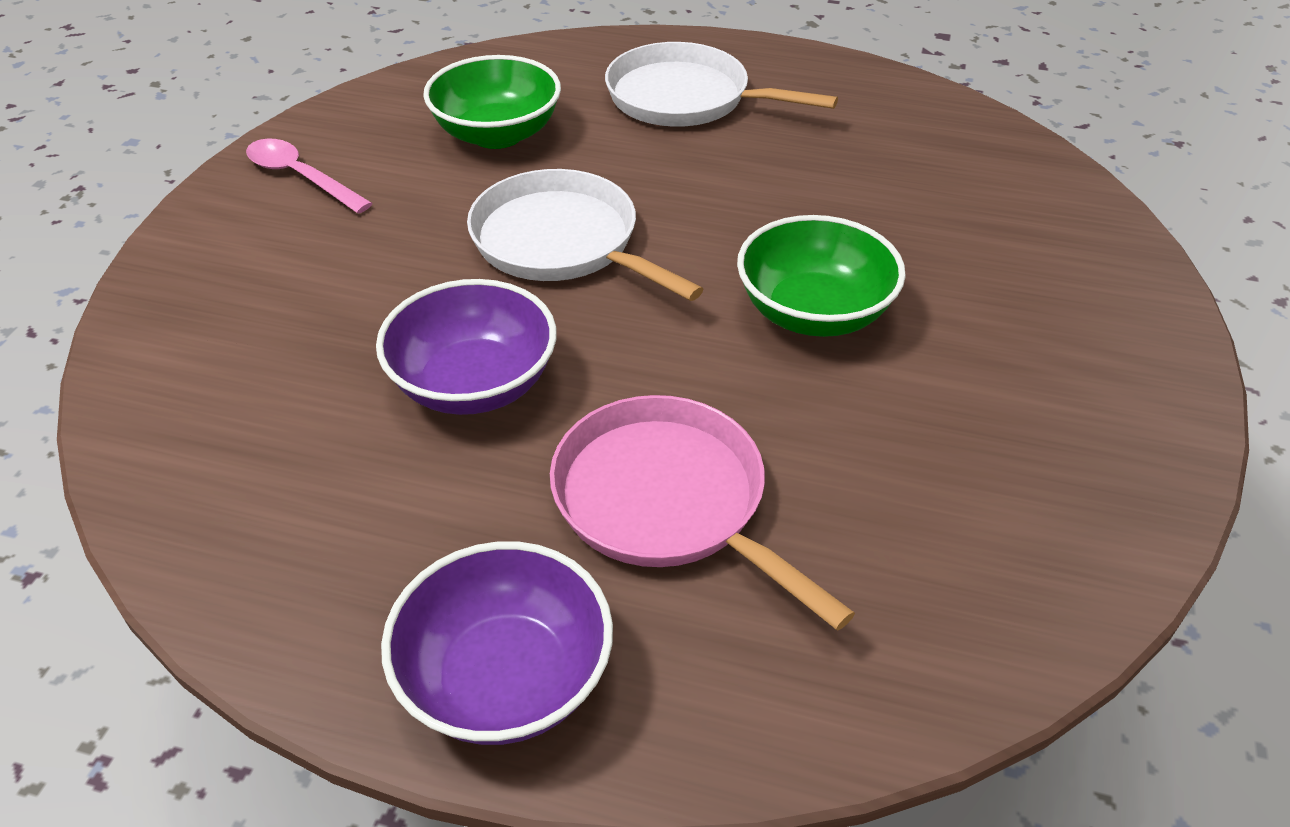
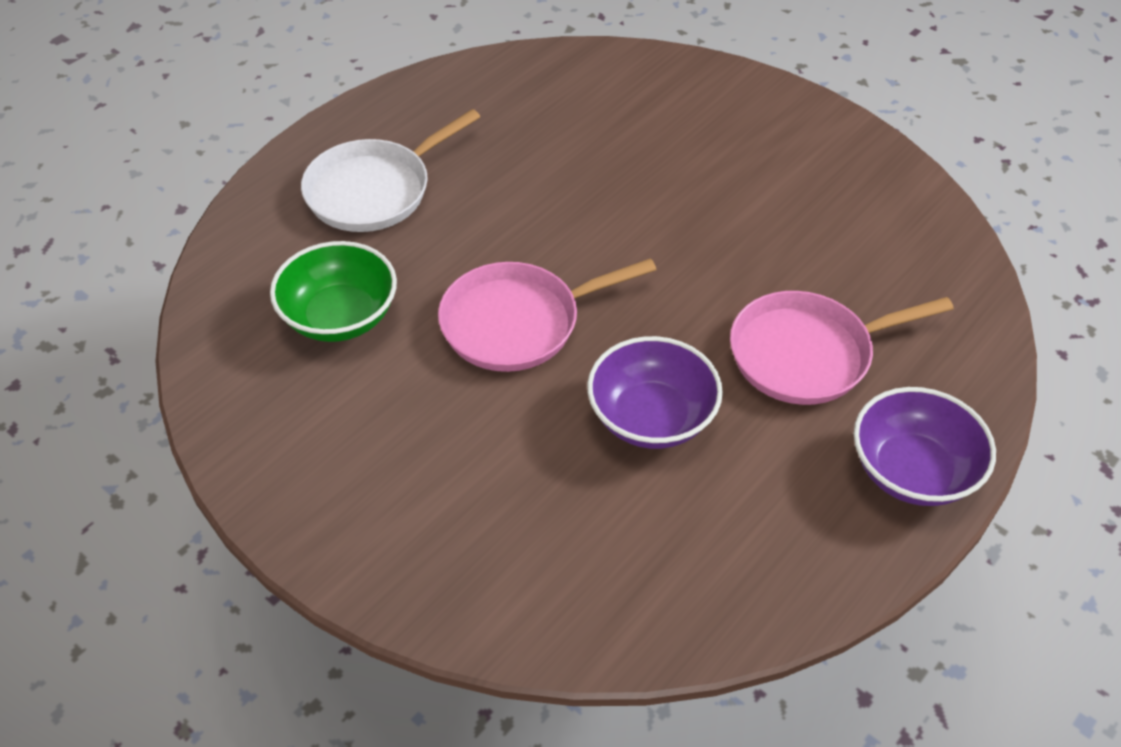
camera: 65 degrees left, 5 degrees up
(301, 177) = (310, 465): pink spoon -> none
(562, 242) = (518, 323): white pan -> pink pan
(813, 312) = (673, 224): green bowl -> none

